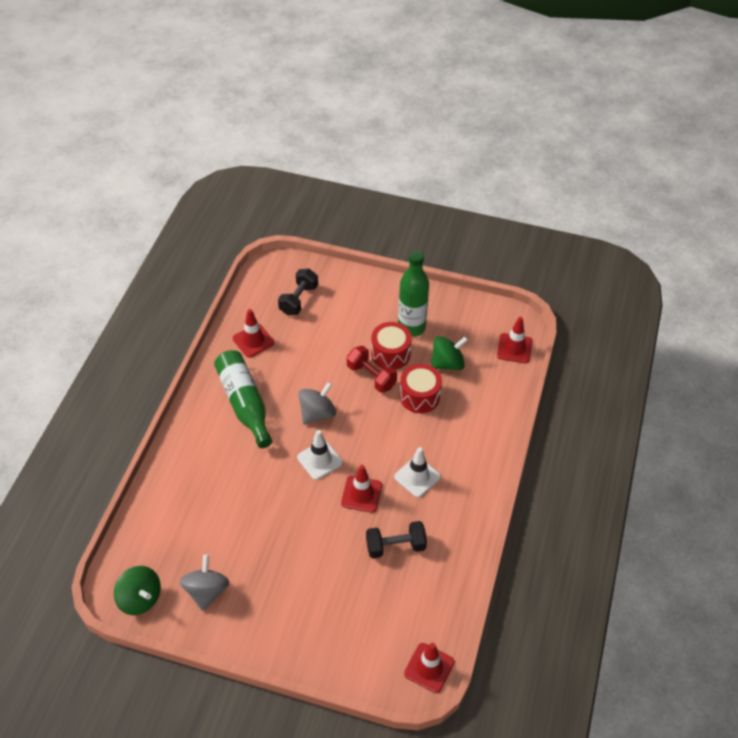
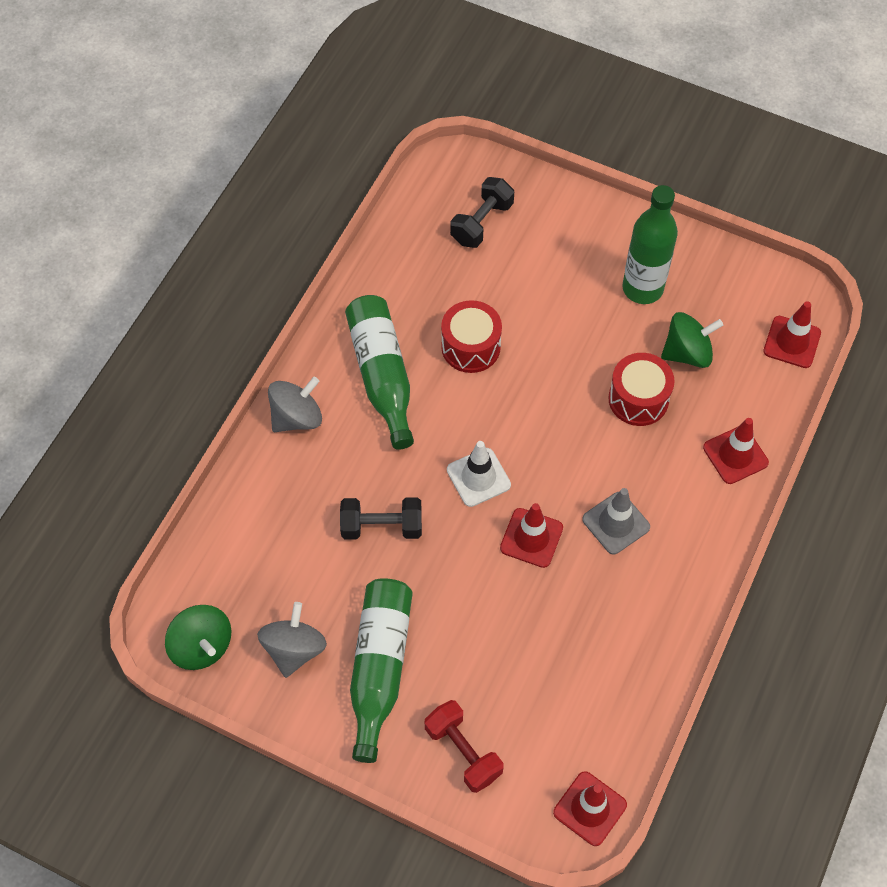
camera: 10 degrees right, 10 degrees up
(253, 340) = (407, 279): red traffic cone -> red traffic cone (735, 455)
(268, 595) = (379, 668): none -> green bottle
(317, 413) = (485, 405): grey spinning top -> grey spinning top (297, 417)
(371, 376) = (572, 358): red dumbbell -> red dumbbell (463, 751)
(390, 354) = (605, 326): red drum -> red drum (471, 347)
(395, 546) = (569, 623): black dumbbell -> black dumbbell (381, 526)
(417, 477) = (616, 523): white traffic cone -> grey traffic cone

